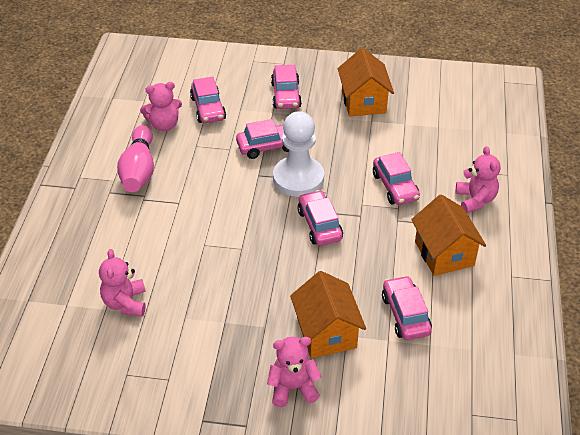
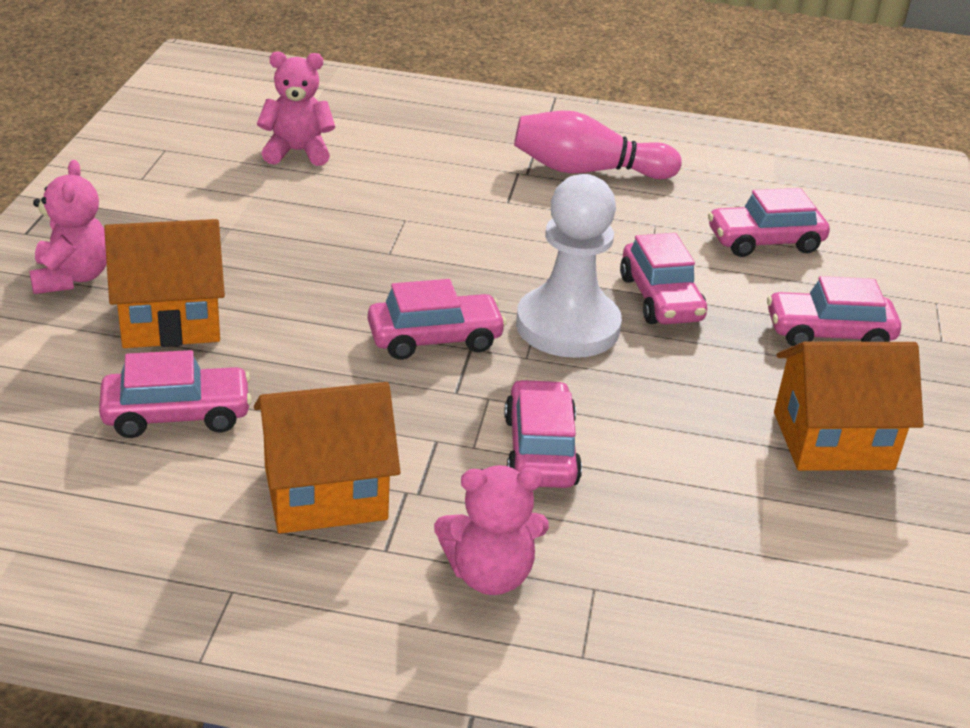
camera: 90 degrees right, 10 degrees down
(164, 125) = (709, 197): pink teddy bear -> none
(395, 186) = (540, 450): pink car -> pink car turned 105 degrees clockwise

